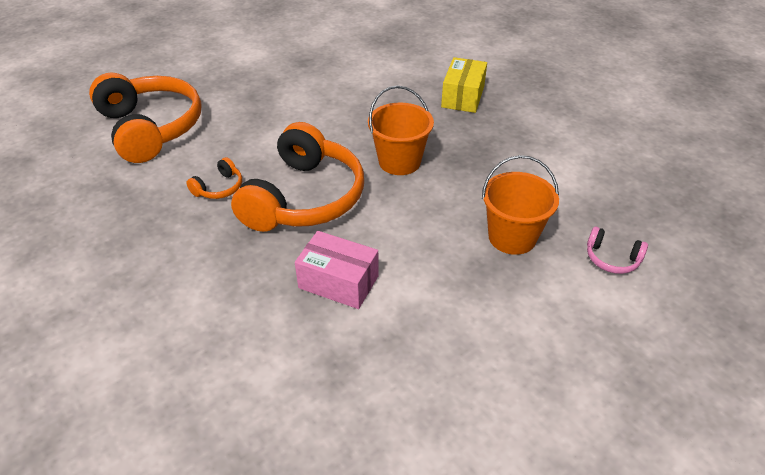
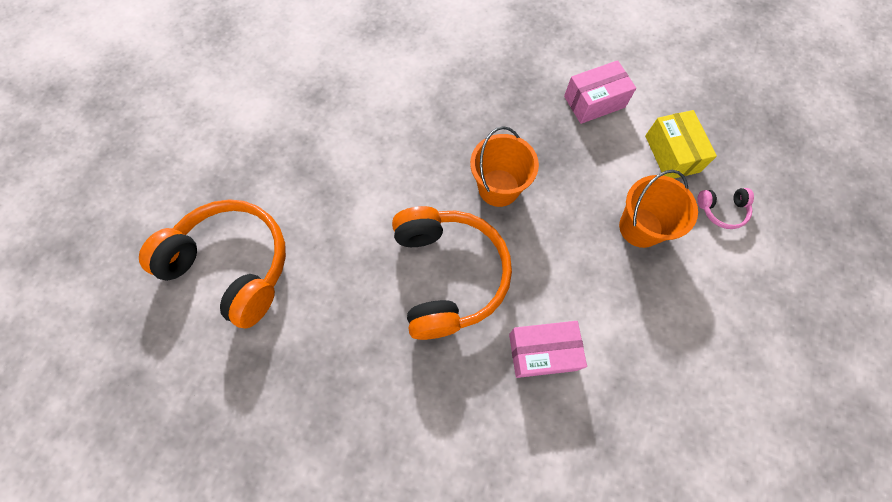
camera: 30 degrees left, 25 degrees up
(219, 188) = (363, 305): orange headphones -> none
(462, 97) = (498, 76): yellow box -> yellow box (672, 154)
(539, 140) = (594, 102): none -> pink box

